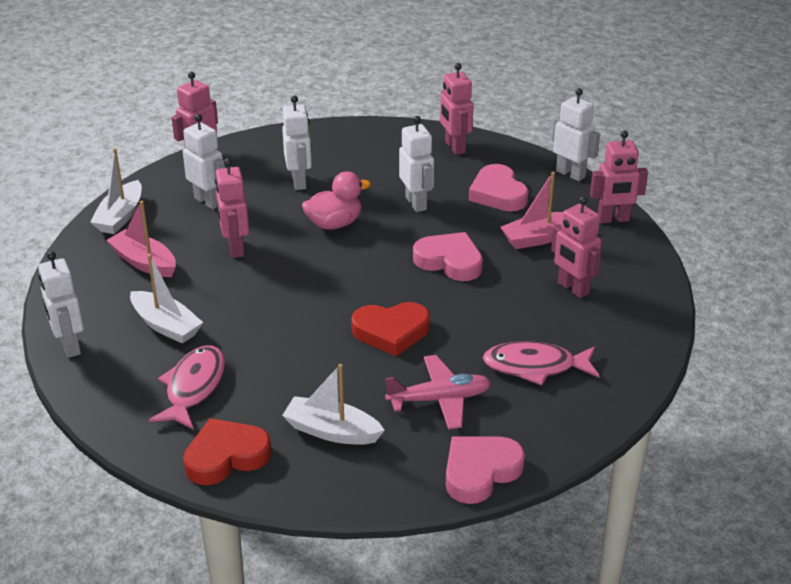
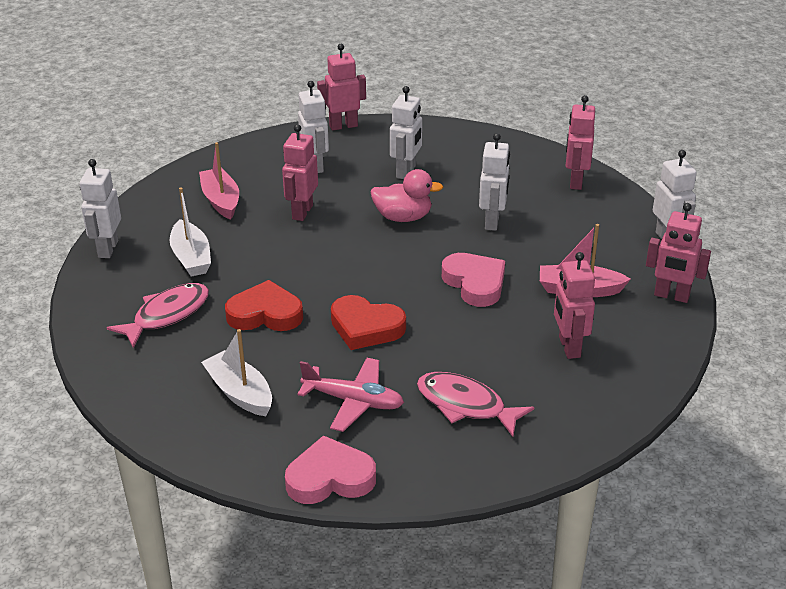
camera: 30 degrees right, 0 degrees up
(120, 217) = (236, 157): white boat -> none
(226, 456) = (141, 380): red heart -> red heart (265, 314)
(498, 194) = (578, 236): pink heart -> none

